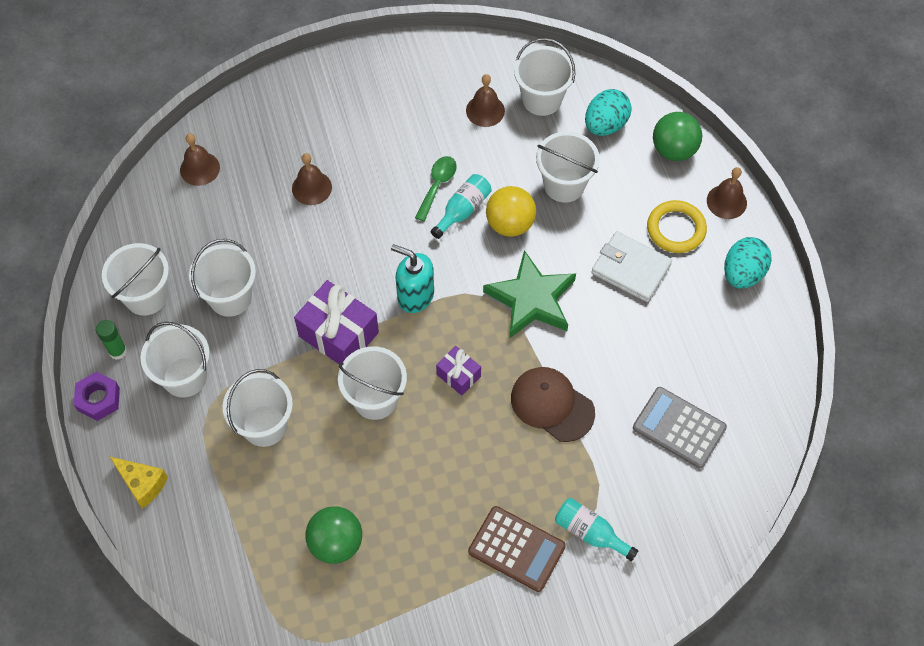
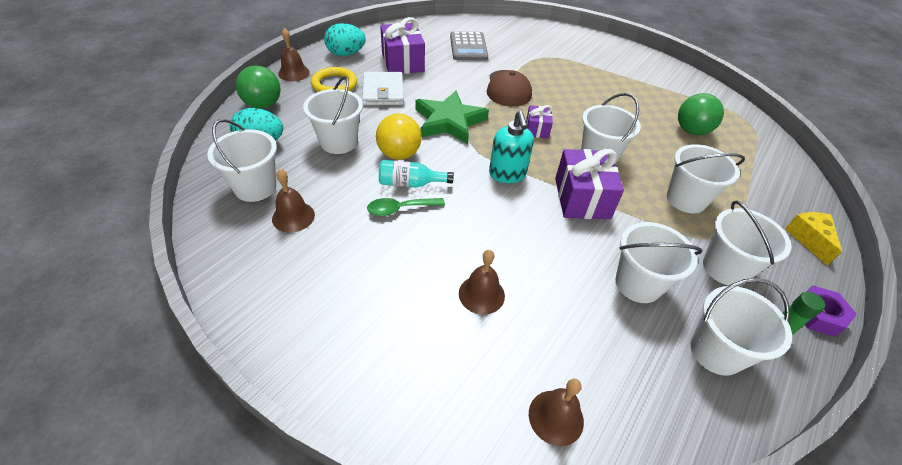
camera: 130 degrees left, 15 degrees down
(516, 549) = (598, 72): brown calculator -> none
(590, 532) = (557, 54): turquoise bottle -> none
(685, 325) = (403, 62): none -> purple gift

